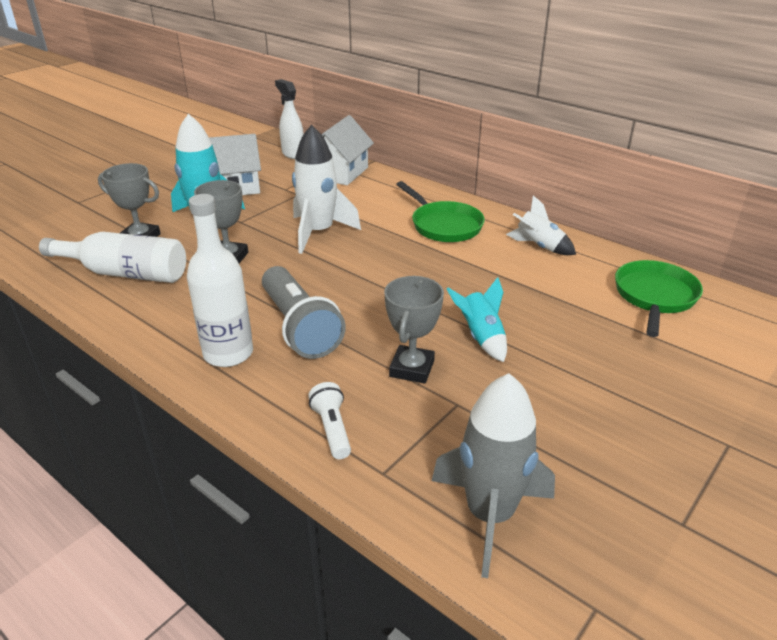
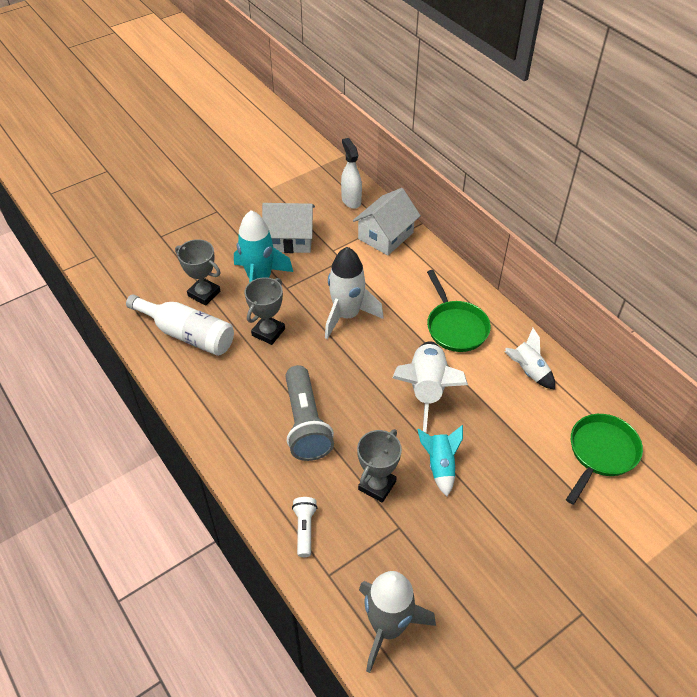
camera: 15 degrees right, 15 degrees up
(228, 353) = (248, 439): white bottle -> none
(435, 276) = (427, 389): none -> white rocket

